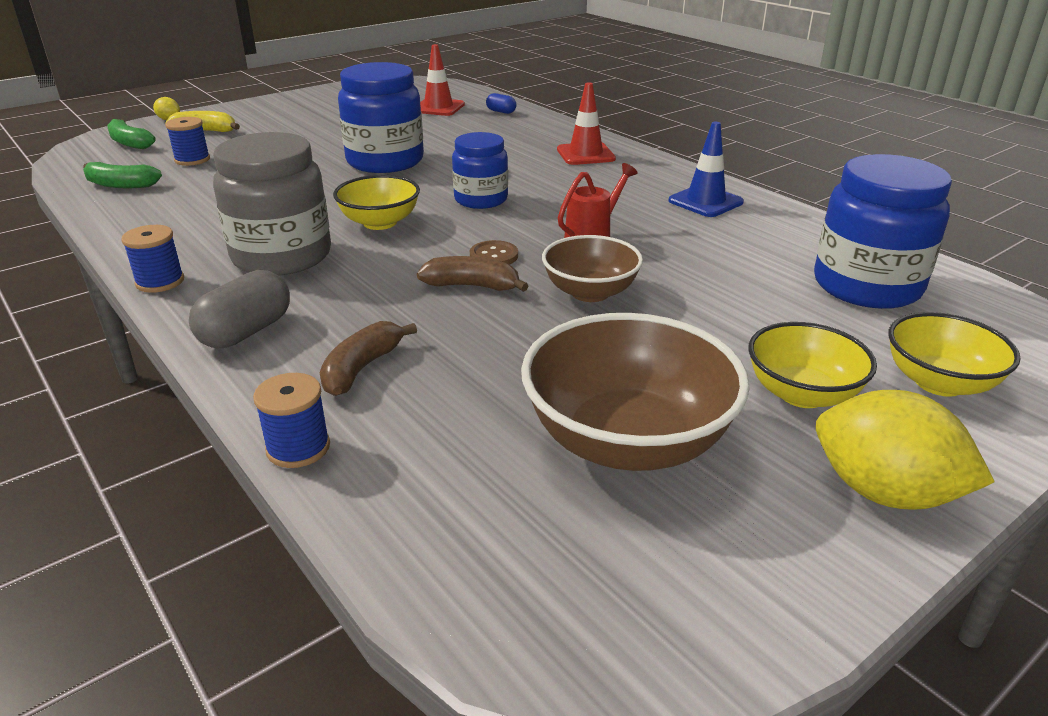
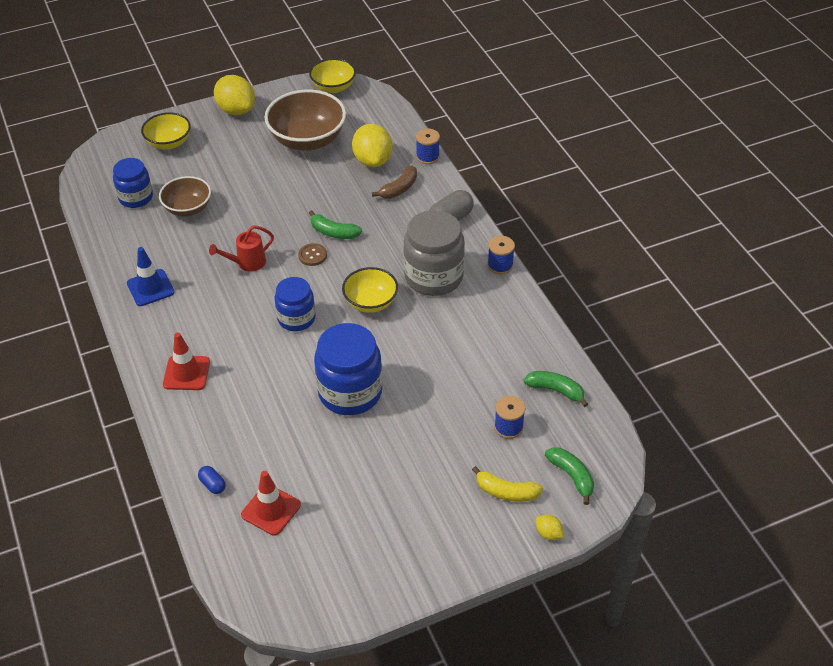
camera: 165 degrees left, 15 degrees up
(439, 417) = (372, 160): none -> yellow lemon
(472, 286) = (333, 232): brown banana -> green banana
(590, 292) = (276, 217): brown bowl -> brown bowl (188, 208)
(802, 393) = (227, 147): yellow bowl -> yellow bowl (333, 87)
(866, 286) = (136, 197): blue jar -> blue jar, size x0.63

